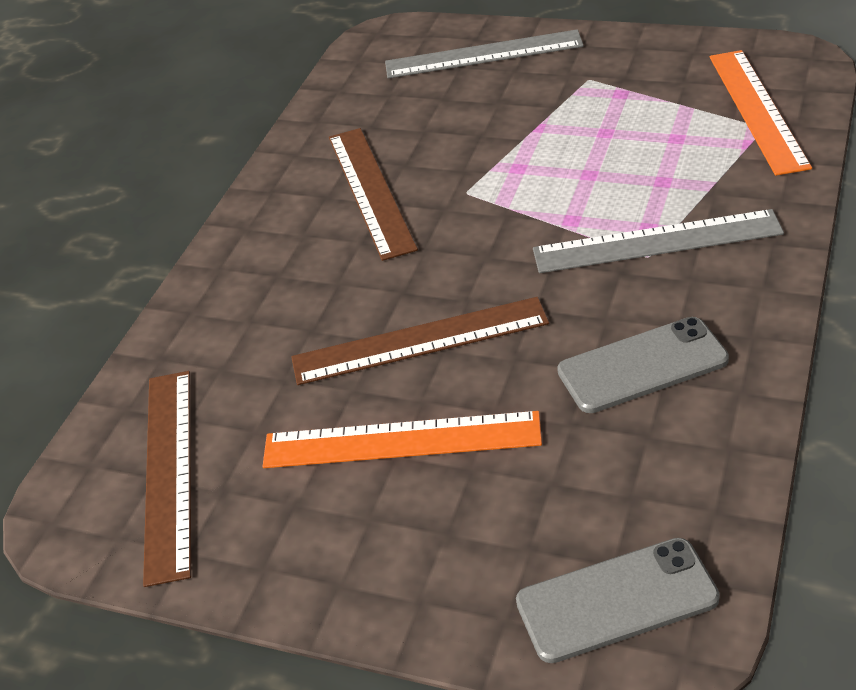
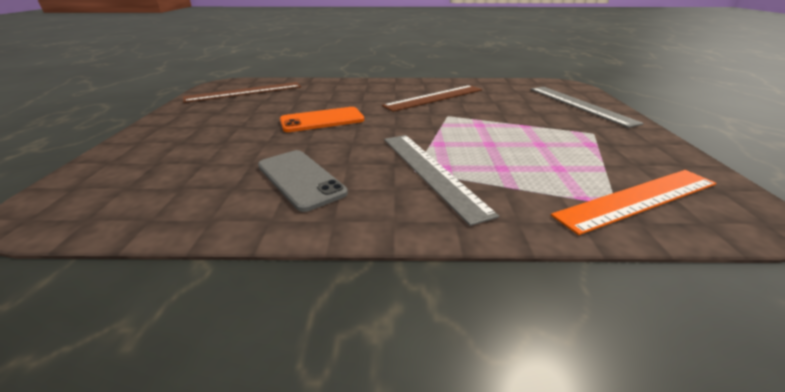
camera: 65 degrees right, 10 degrees down
(401, 441) = (249, 125): orange ruler -> none
(420, 341) = (322, 120): brown ruler -> orange phone
(616, 600) = (95, 191): grey phone -> none

